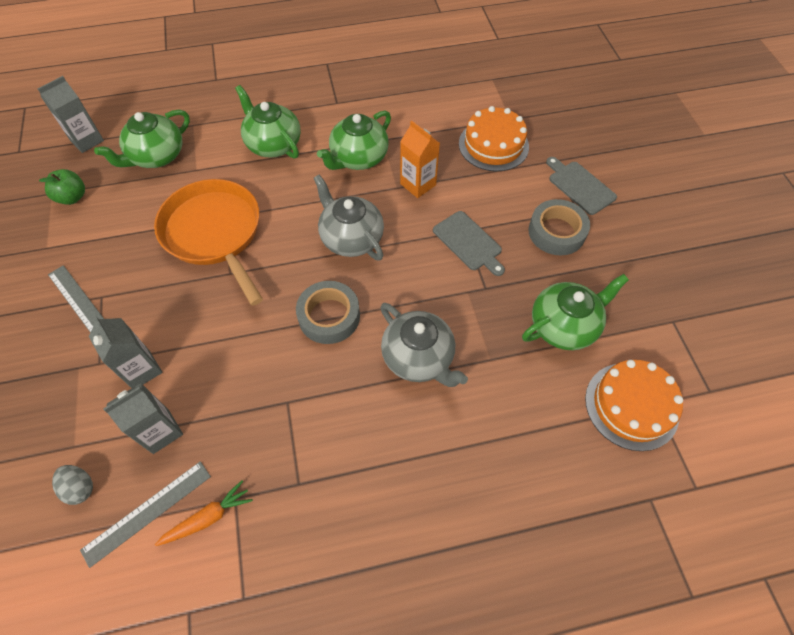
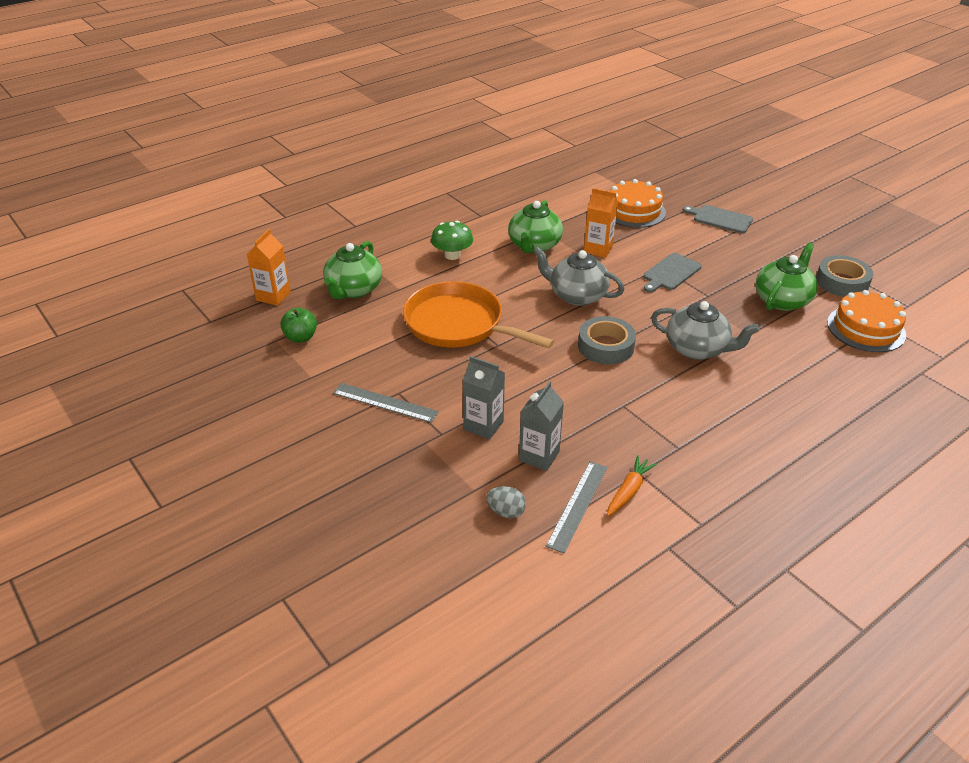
camera: 25 degrees left, 20 degrees down
(87, 140) = (273, 296): grey carton -> orange carton
(273, 144) = (452, 255): green teapot -> green mushroom
(468, 242) = (670, 273): grey cutting board -> grey cutting board turned 105 degrees clockwise
(556, 232) = (728, 249): grey tape -> grey tape (842, 282)

